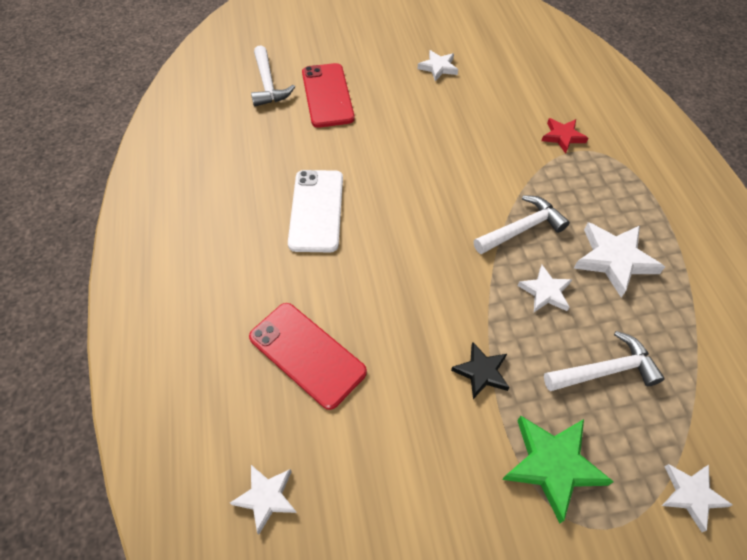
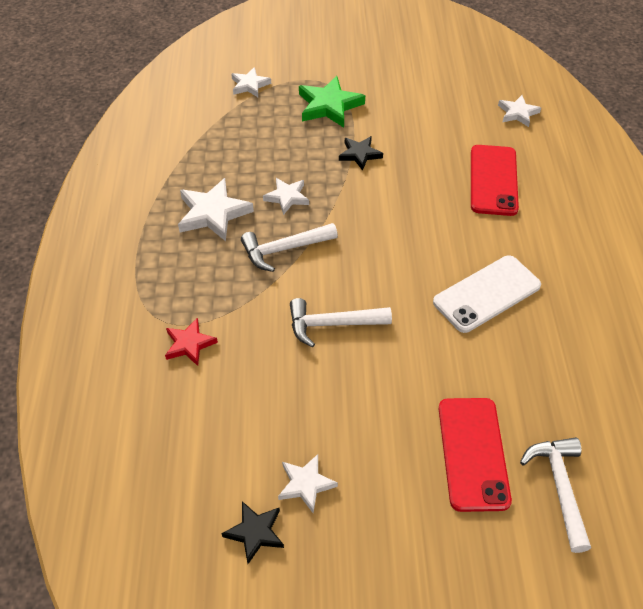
camera: 170 degrees left, 5 degrees down
(307, 354) = (493, 180): red phone -> red phone turned 45 degrees clockwise
(316, 210) = (486, 294): white phone -> white phone turned 45 degrees clockwise
(461, 44) = (255, 532): none -> black star
(605, 370) = (267, 145): white hammer -> white hammer (332, 324)

